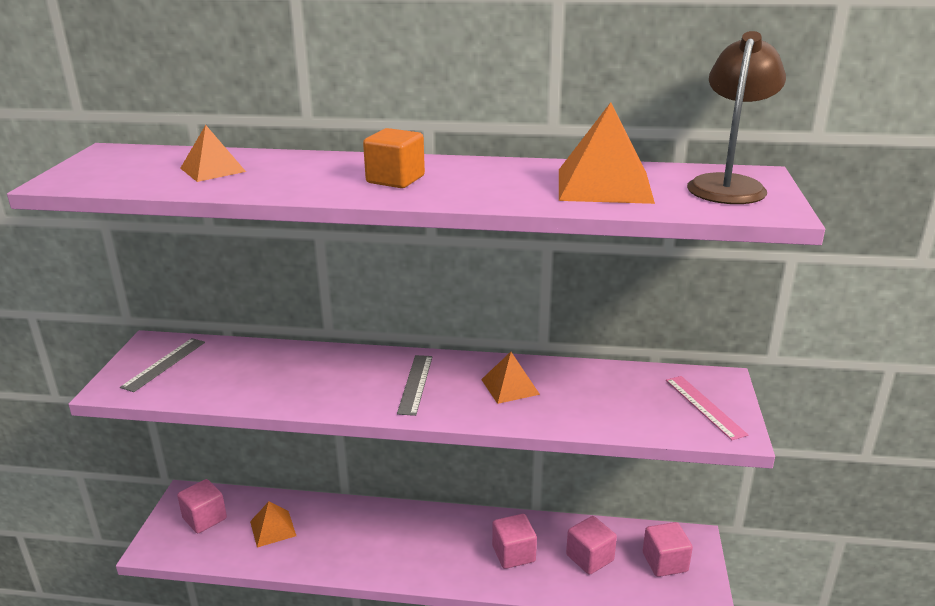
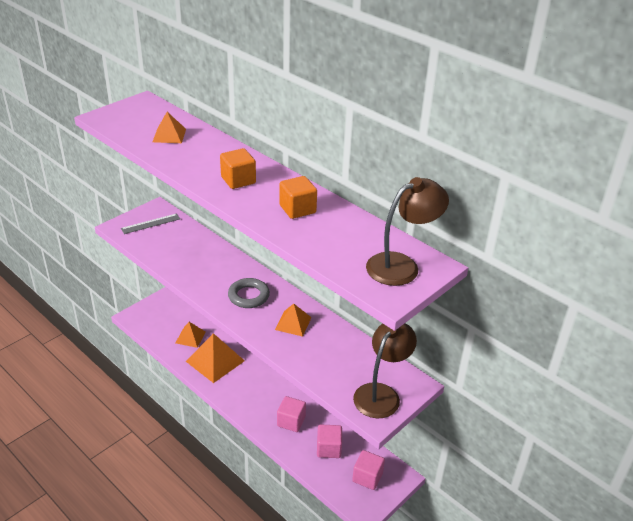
camera: 35 degrees right, 10 degrees up
(204, 518) = (165, 314): pink cube -> none
(415, 384) = (248, 296): grey ruler -> grey ring
(521, 180) = (297, 209): none -> orange cube
(604, 185) = (333, 233): orange pyramid -> orange pyramid (215, 361)
(704, 406) = (381, 394): pink ruler -> brown lamp

